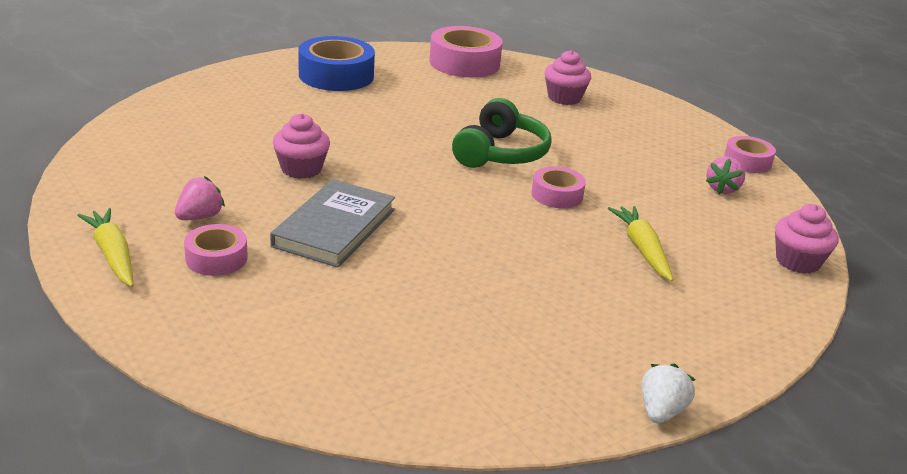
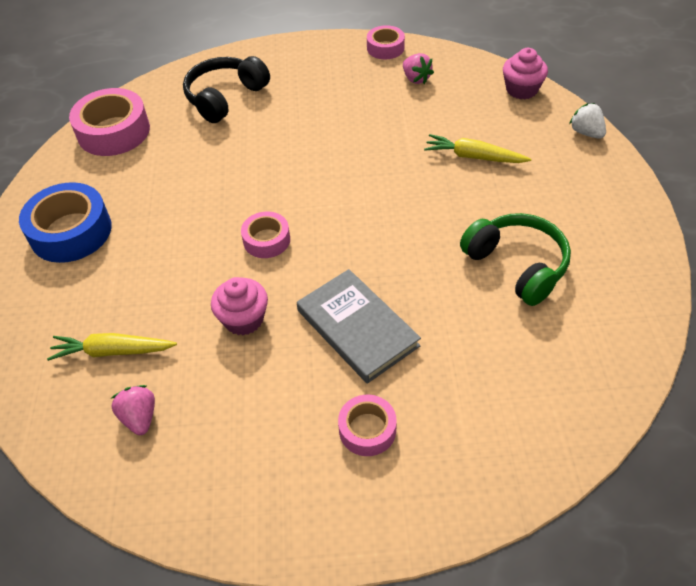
camera: 55 degrees left, 20 degrees up
(113, 255) = (324, 513): yellow carrot -> yellow carrot (112, 351)
(200, 217) = (289, 424): pink strawberry -> pink strawberry (139, 417)
(500, 153) = (294, 175): green headphones -> green headphones (517, 265)
(557, 195) = (378, 169): pink tape -> pink tape (266, 240)
(564, 98) = (225, 97): pink cupcake -> black headphones
(661, 411) = (656, 232): white strawberry -> white strawberry (586, 132)

